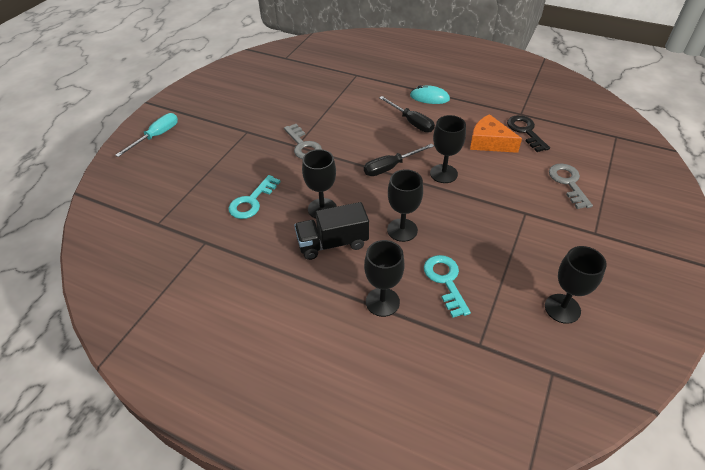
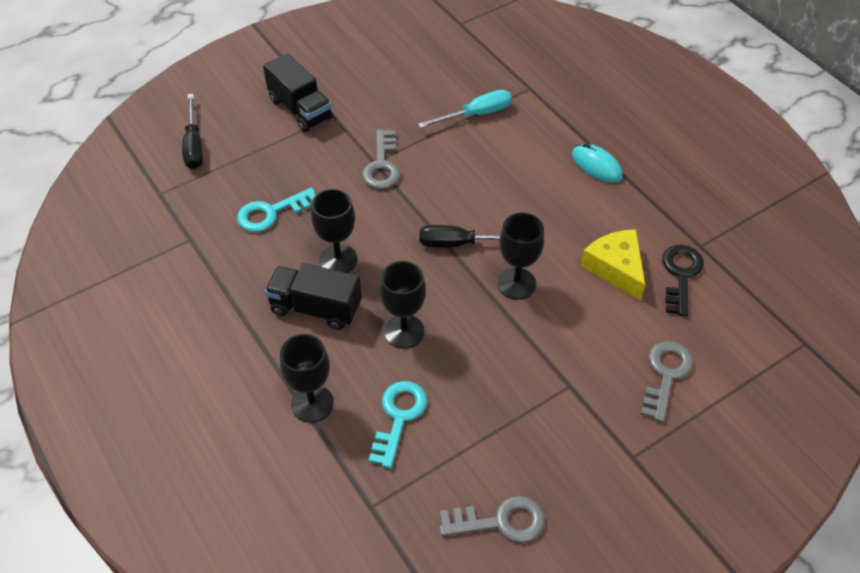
camera: 30 degrees right, 5 degrees up
(156, 136) = (232, 78): turquoise screwdriver -> turquoise screwdriver (476, 114)
(221, 136) = (300, 109): none -> black truck
(411, 122) = (540, 192): black screwdriver -> black screwdriver (194, 145)
(489, 142) = (616, 268): orange cheese -> yellow cheese
(562, 308) = (500, 521): black goblet -> grey key

